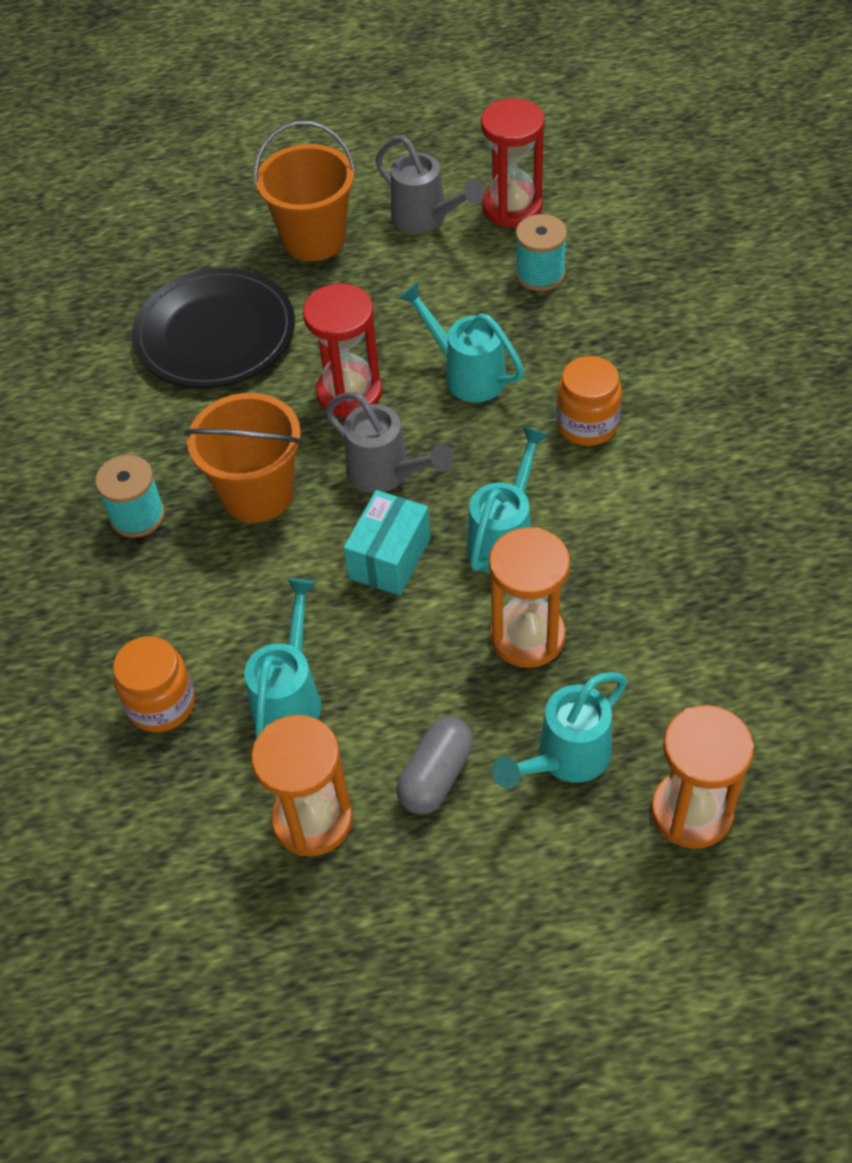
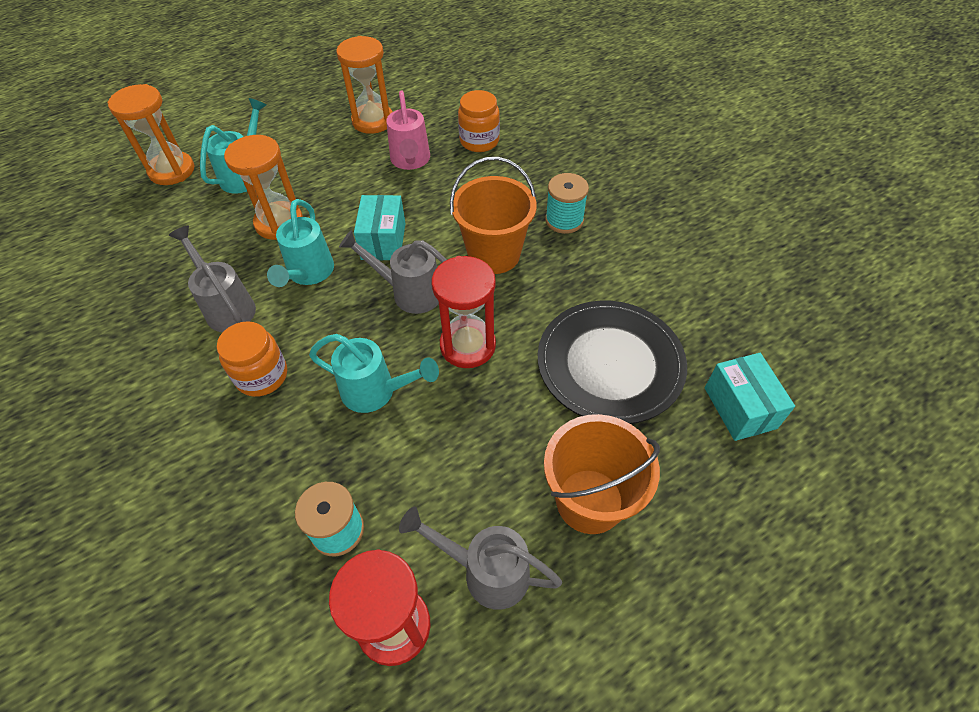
camera: 155 degrees right, 0 degrees up
(127, 267) = (740, 408): none -> turquoise box
(290, 696) = (410, 161): turquoise watering can -> pink watering can
(436, 776) = (315, 151): grey capsule -> none
(619, 522) = (226, 306): none -> grey watering can

